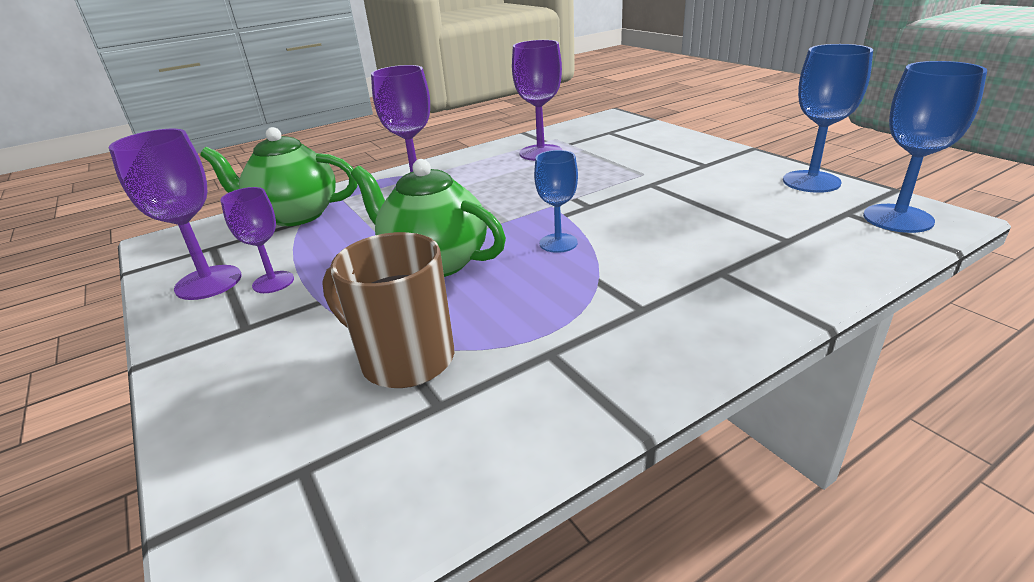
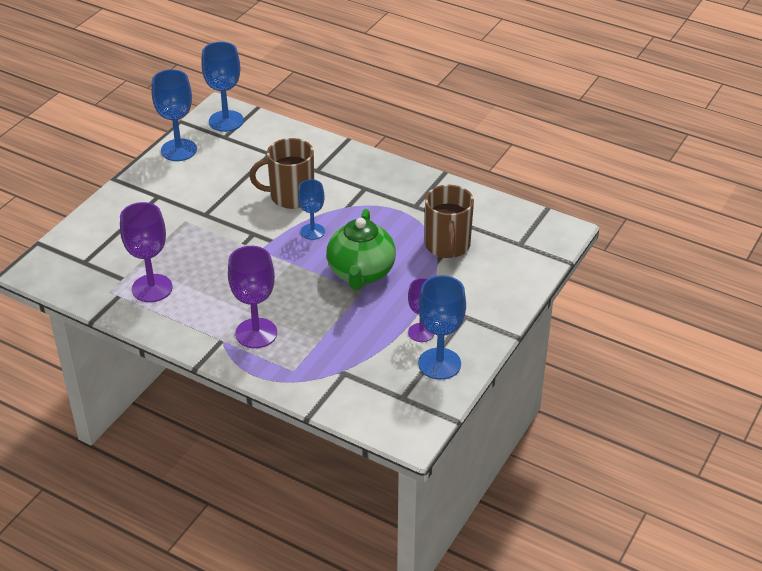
camera: 120 degrees left, 10 degrees up
(208, 282) = (439, 364): purple goblet -> blue goblet
(295, 215) = (334, 381): green teapot -> none
(656, 240) = (290, 196): none -> brown mug

